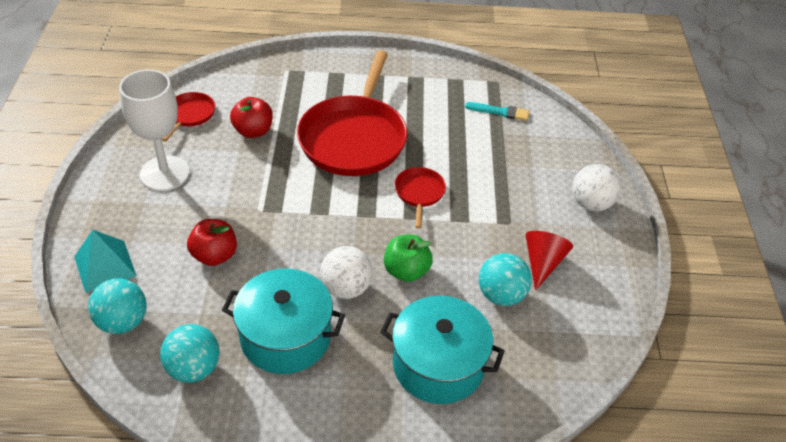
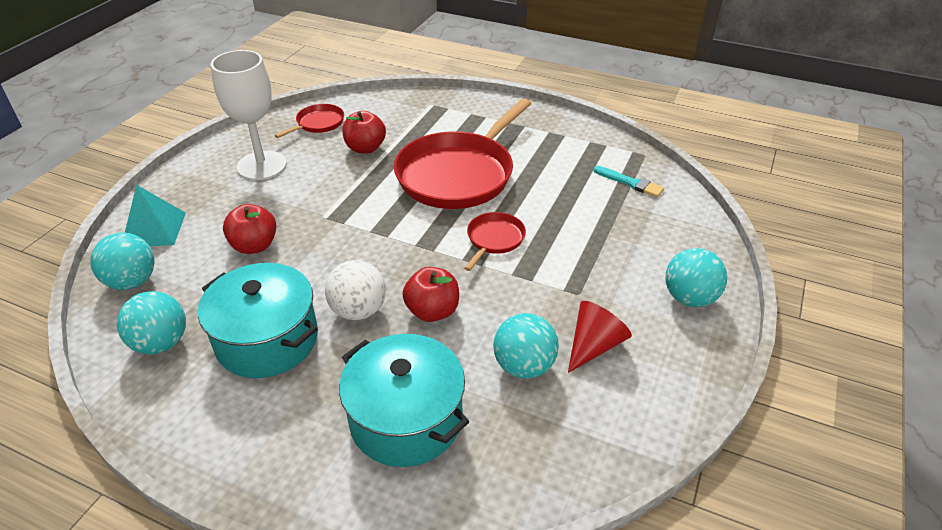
camera: 25 degrees right, 5 degrees down
(406, 271) = (432, 311): green apple -> red apple
(591, 203) = (689, 298): white ball -> turquoise ball

